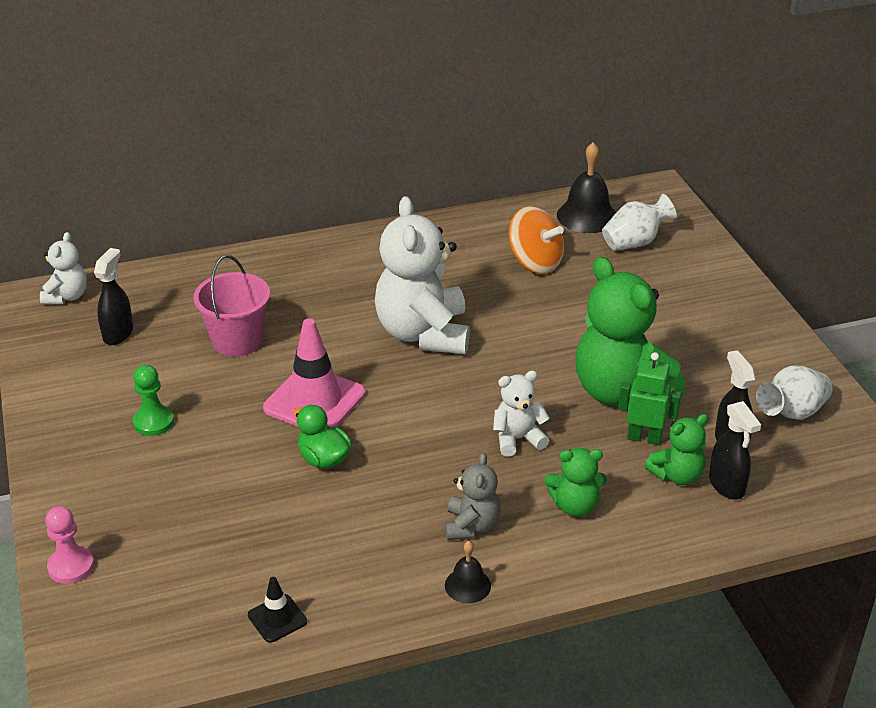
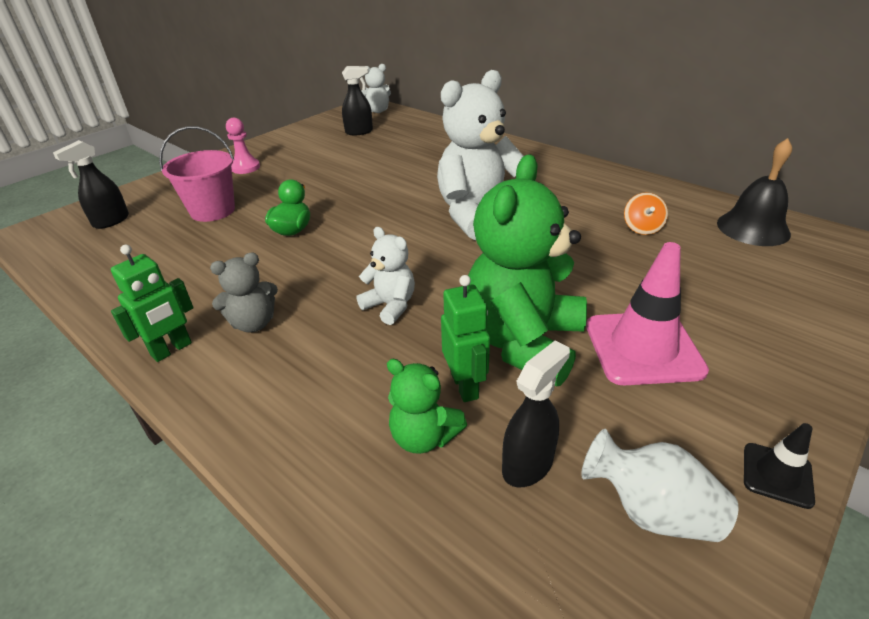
camera: 60 degrees right, 0 degrees up
(71, 566) = (137, 192): pink pawn -> pink pawn (245, 167)
(153, 422) = (286, 167): green pawn -> none
(237, 341) = (390, 161): pink bucket -> pink bucket (213, 211)
(277, 618) = (104, 275): black traffic cone -> black traffic cone (777, 475)
(314, 401) = (354, 205): pink traffic cone -> pink traffic cone (643, 348)
(467, 585) = (172, 350): black bell -> green robot
(535, 262) = (642, 228): orange spinning top -> orange spinning top, size x0.58
(575, 506) = (319, 375): green teddy bear -> none
(635, 242) = (765, 266): white vase -> none
(727, 485) = (441, 492): black spray bottle -> black spray bottle (111, 221)

